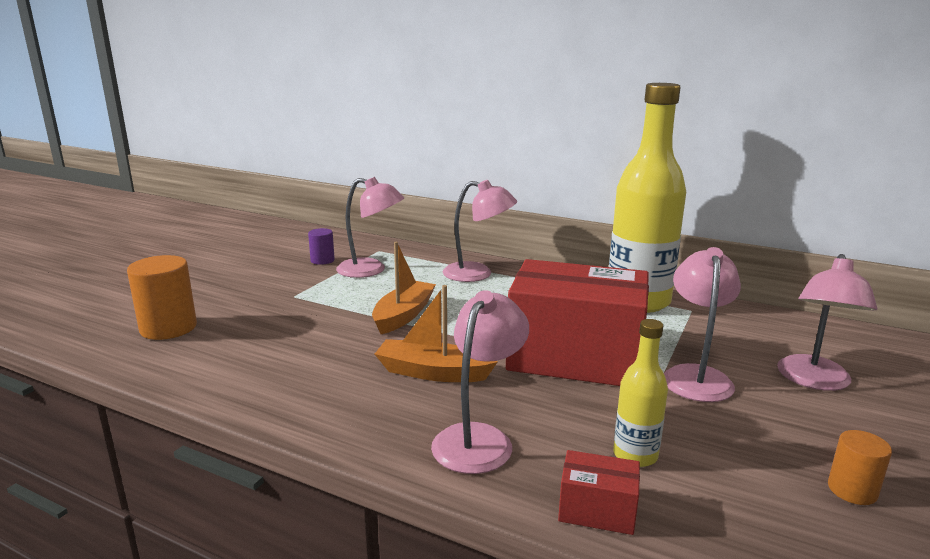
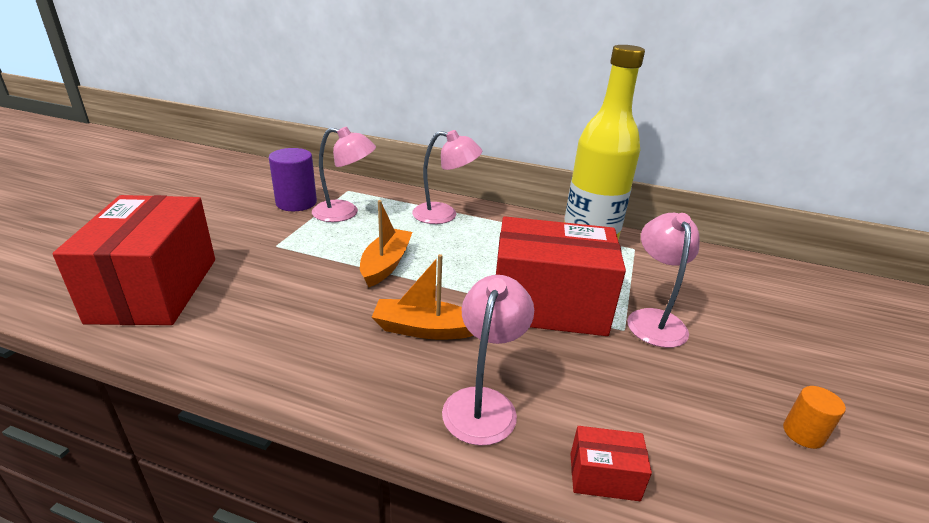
camera: 10 degrees left, 10 degrees up
(168, 328) = (155, 289): orange cylinder -> red box
(322, 260) = (296, 203): purple cylinder -> purple cylinder, size x1.78
(635, 455) = (623, 411): yellow bottle -> none
(814, 381) = (747, 319): pink lamp -> none

